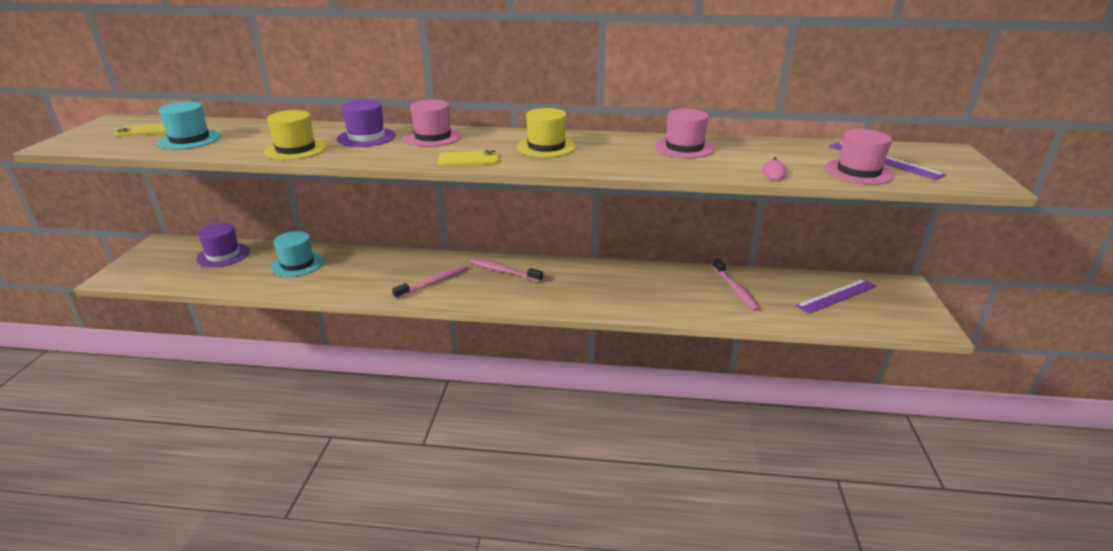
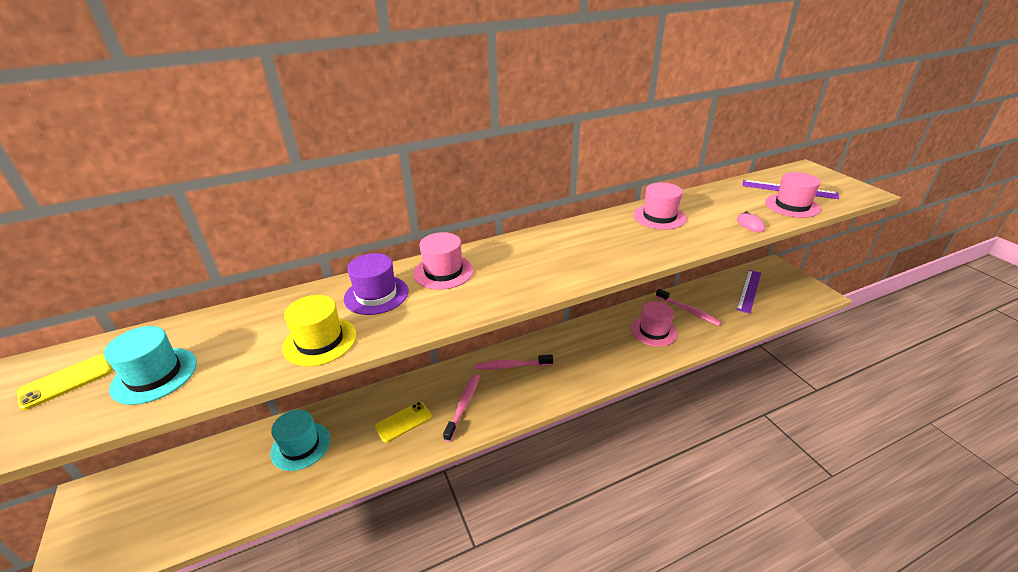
camera: 30 degrees left, 5 degrees up
(223, 255) = (195, 474): purple hat -> none
(468, 159) = (517, 291): yellow phone -> yellow phone (403, 422)
(546, 147) = (560, 251): yellow hat -> none
(674, 292) = (654, 331): none -> pink hat

